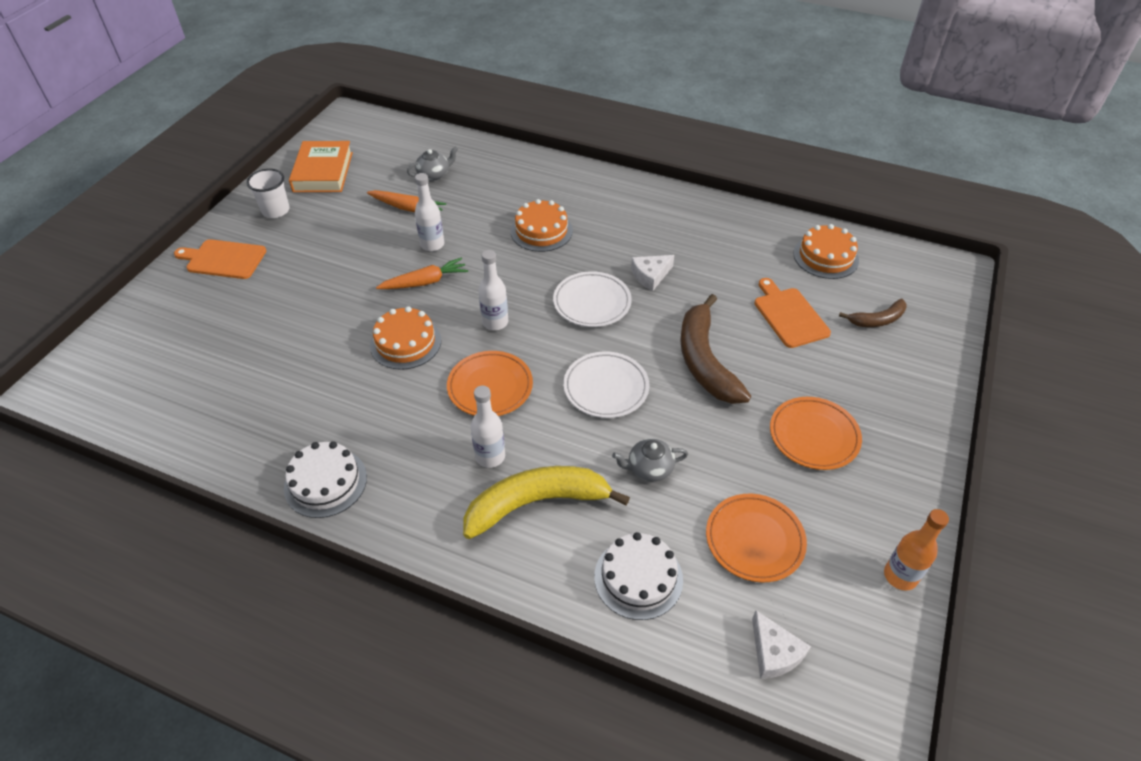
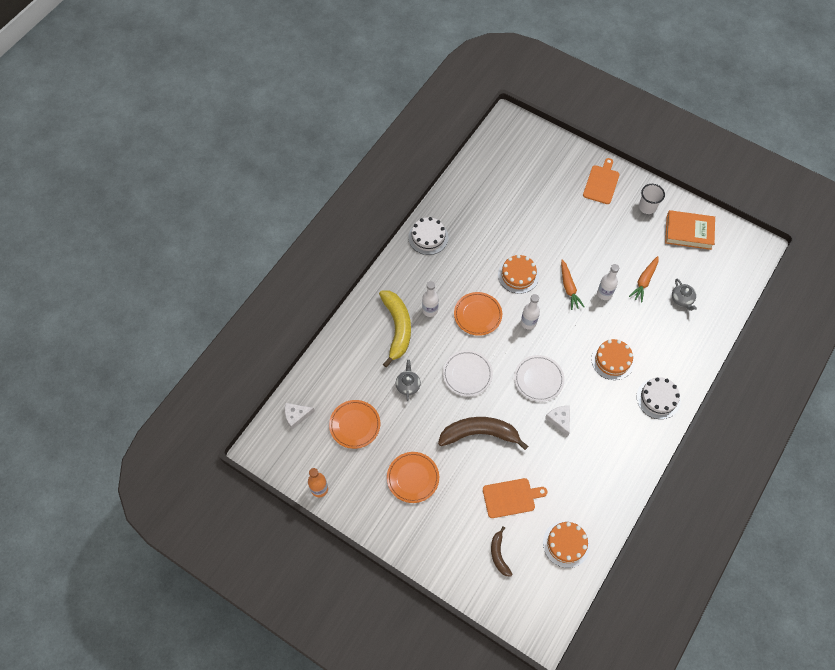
camera: 100 degrees right, 15 degrees up
(638, 578) = (346, 366): white cake -> white cake (658, 398)

